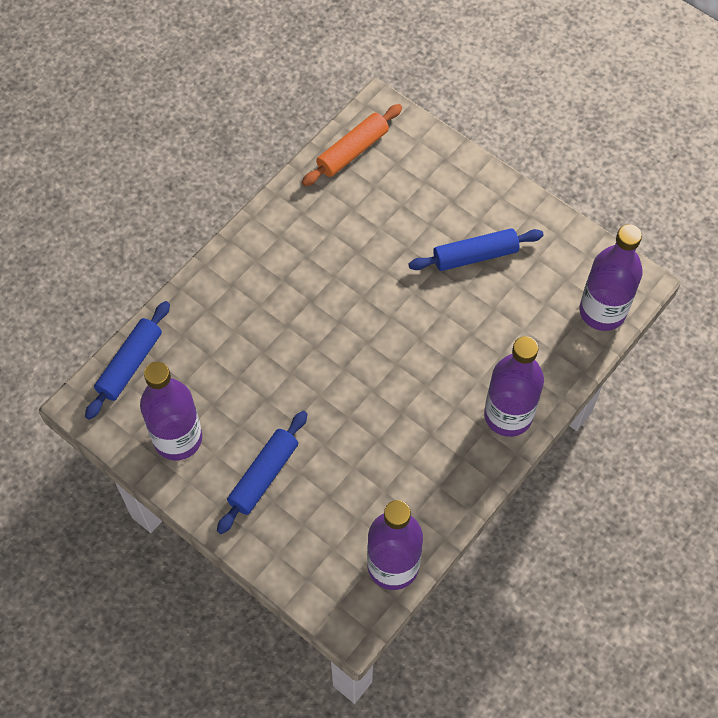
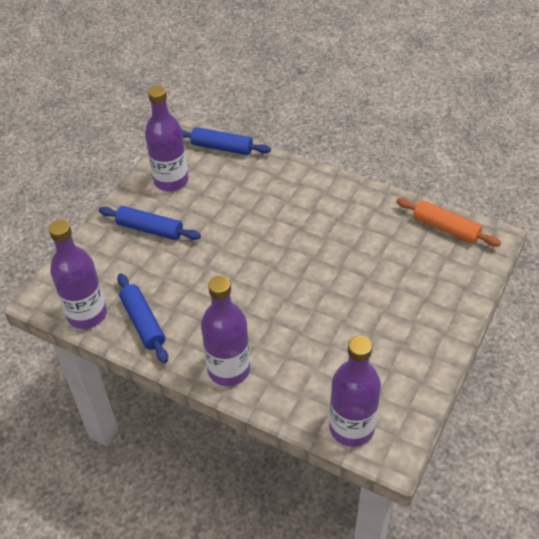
camera: 80 degrees right, 15 degrees down
(475, 255) = (376, 323): blue rolling pin -> blue rolling pin (143, 322)

